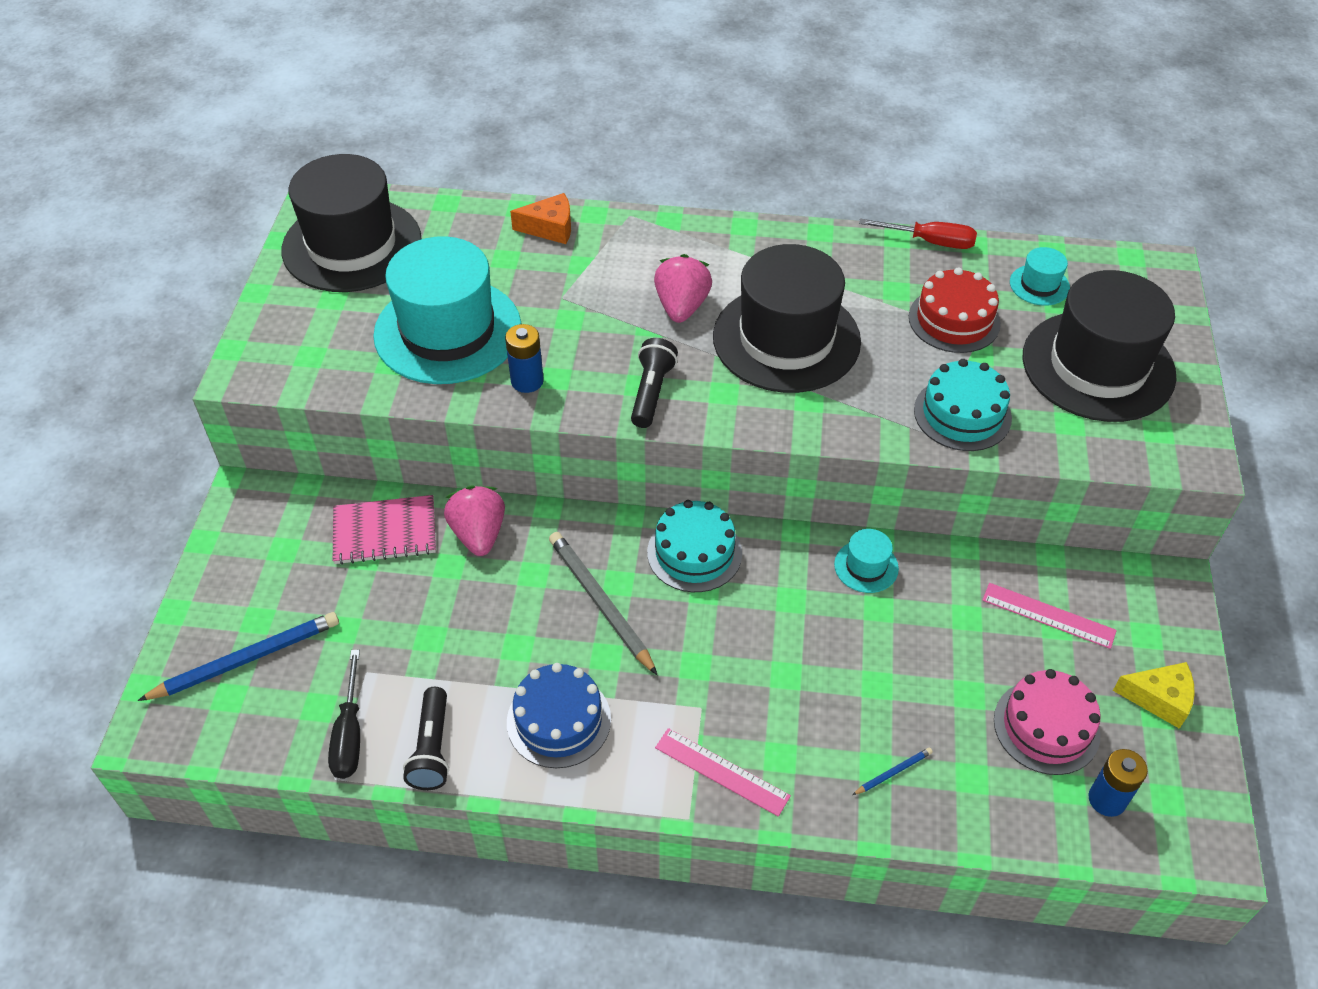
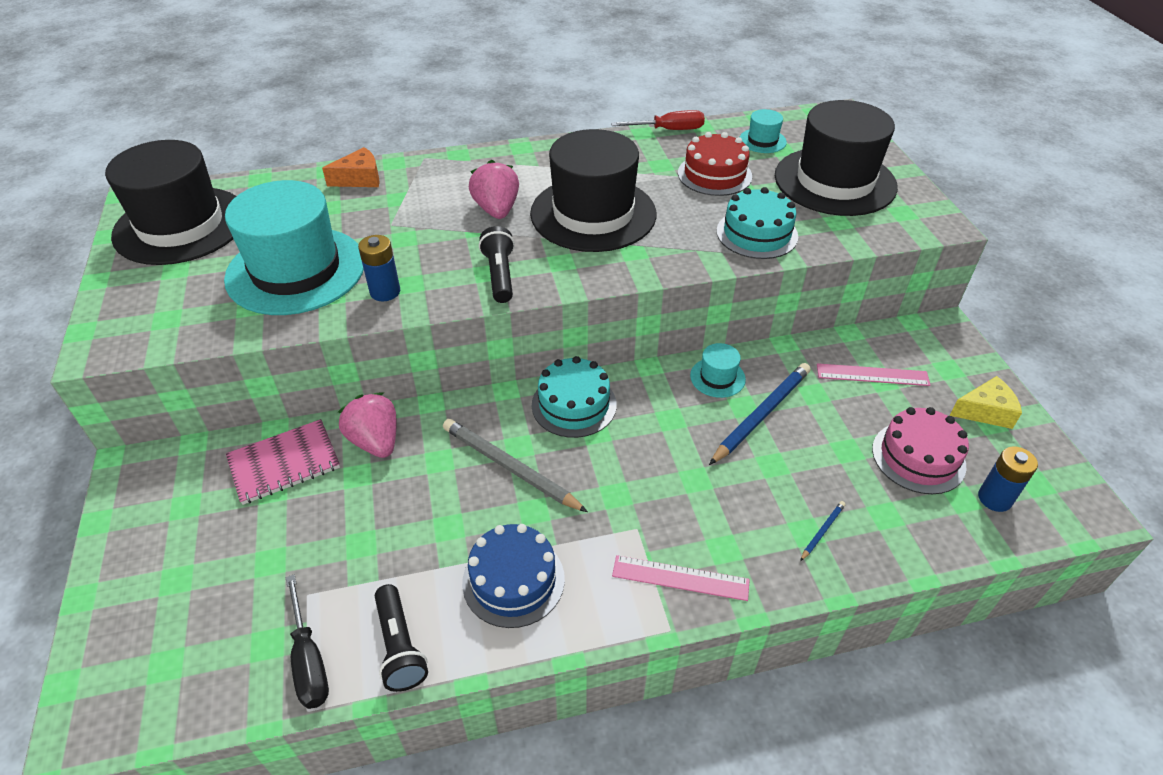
camera: 20 degrees left, 5 degrees down
(246, 660) = (174, 622): blue pencil -> blue pencil (761, 415)

